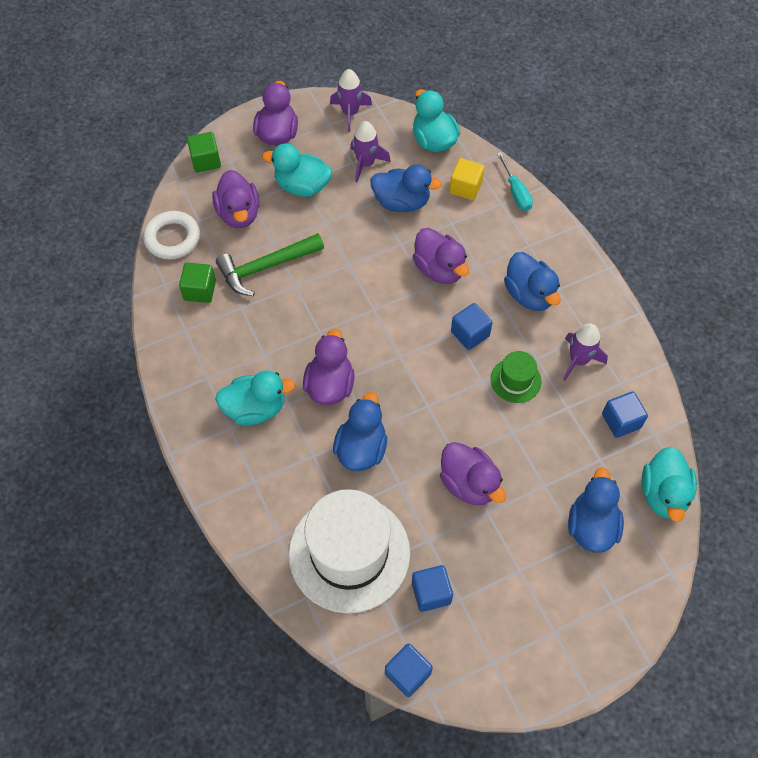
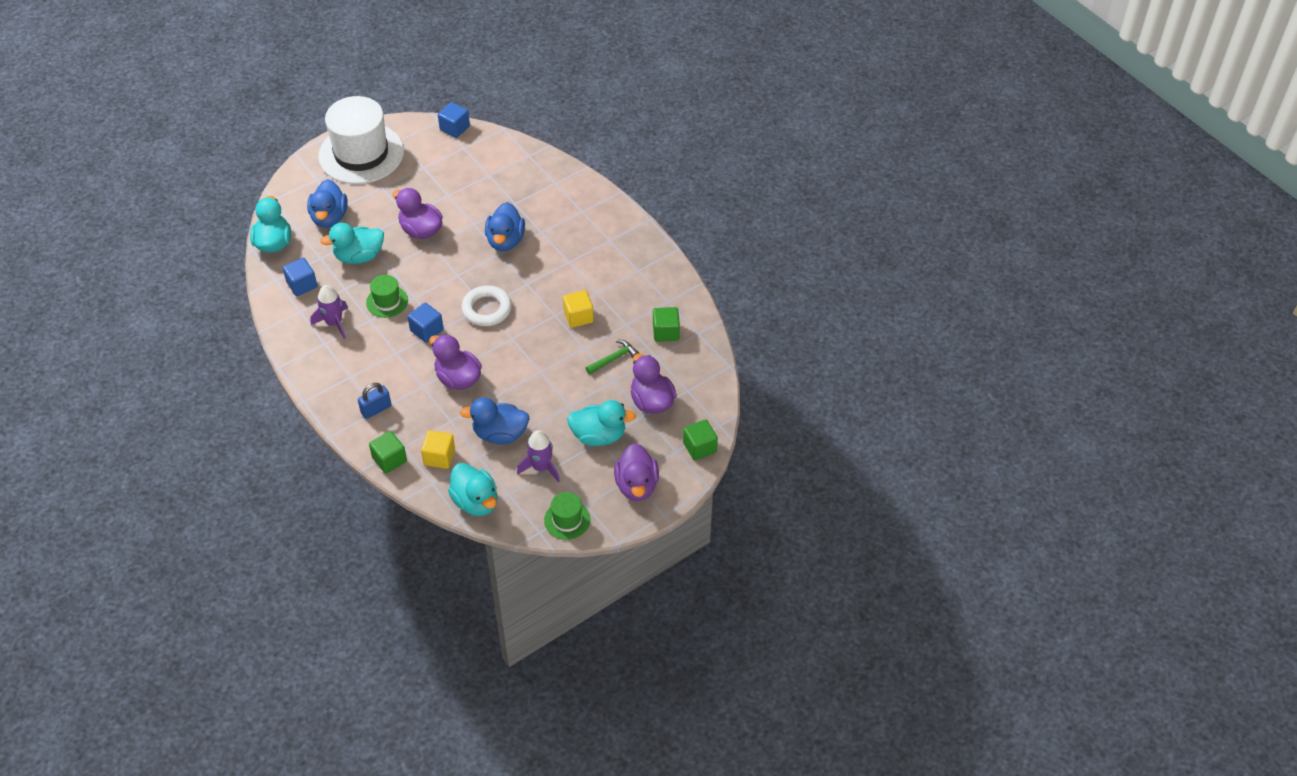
camera: 170 degrees right, 10 degrees down
(172, 238) = (705, 371): white ring -> white ring (487, 309)
(255, 408) = (593, 255): turquoise duck -> turquoise duck (359, 256)
(266, 267) = (613, 359): green hammer -> green hammer, size x0.58
(293, 325) = (578, 317): none -> yellow cube
(330, 385) = (538, 278): purple duck -> none
(349, 553) = (503, 181): white hat -> white hat (361, 154)
(350, 113) = (567, 520): purple rocket -> green hat
(431, 593) = (443, 168): blue cube -> none
(516, 192) = (389, 460): turquoise screwdriver -> green cube
(529, 247) = (376, 409): none -> blue padlock
(529, 294) = (376, 368): blue duck -> none

